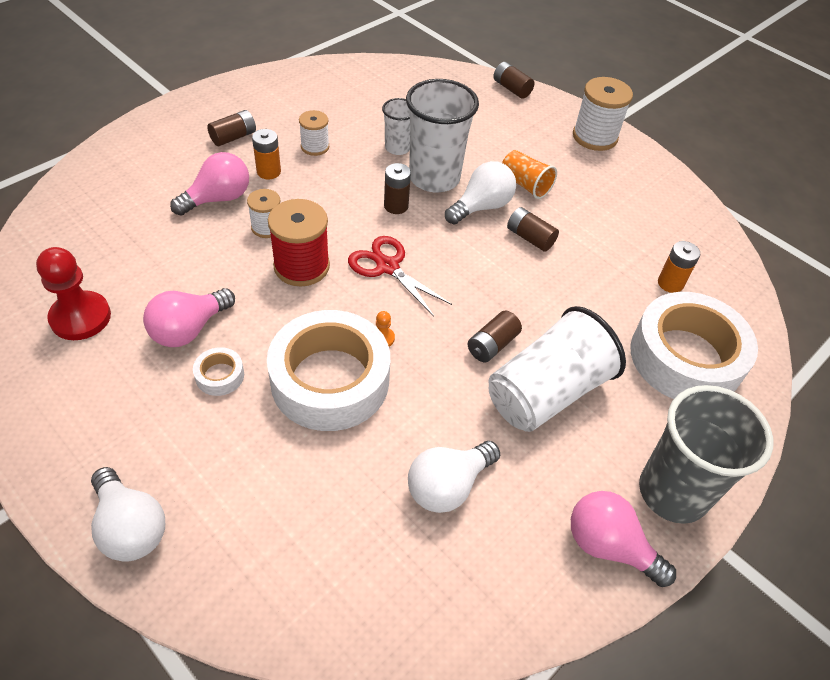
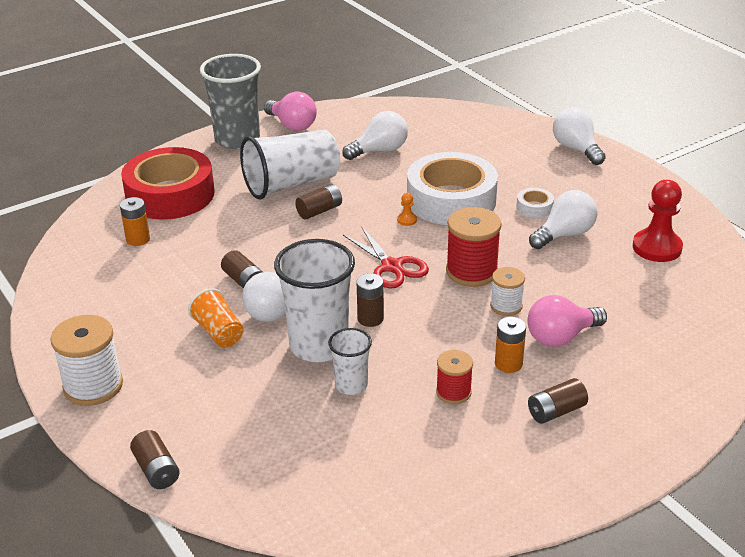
camera: 165 degrees left, 15 degrees down
(189, 329) = (564, 234): pink light bulb -> white light bulb
(315, 147) = (453, 392): white spool -> red spool
(685, 357) = (170, 195): white tape -> red tape

